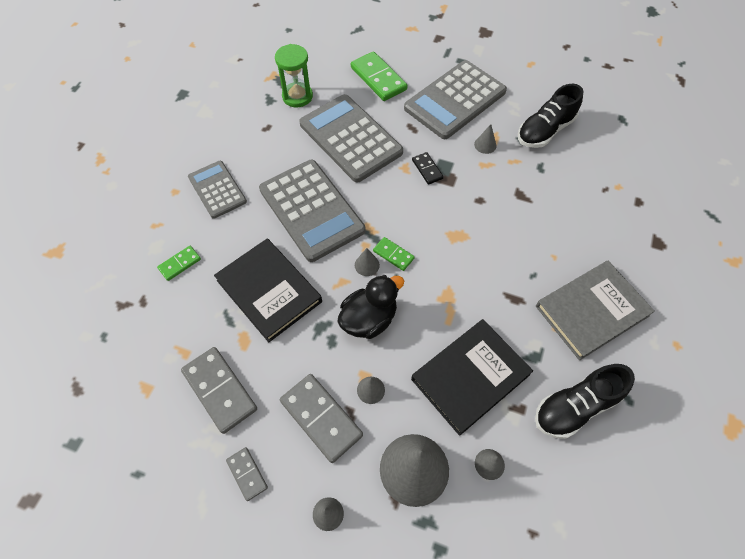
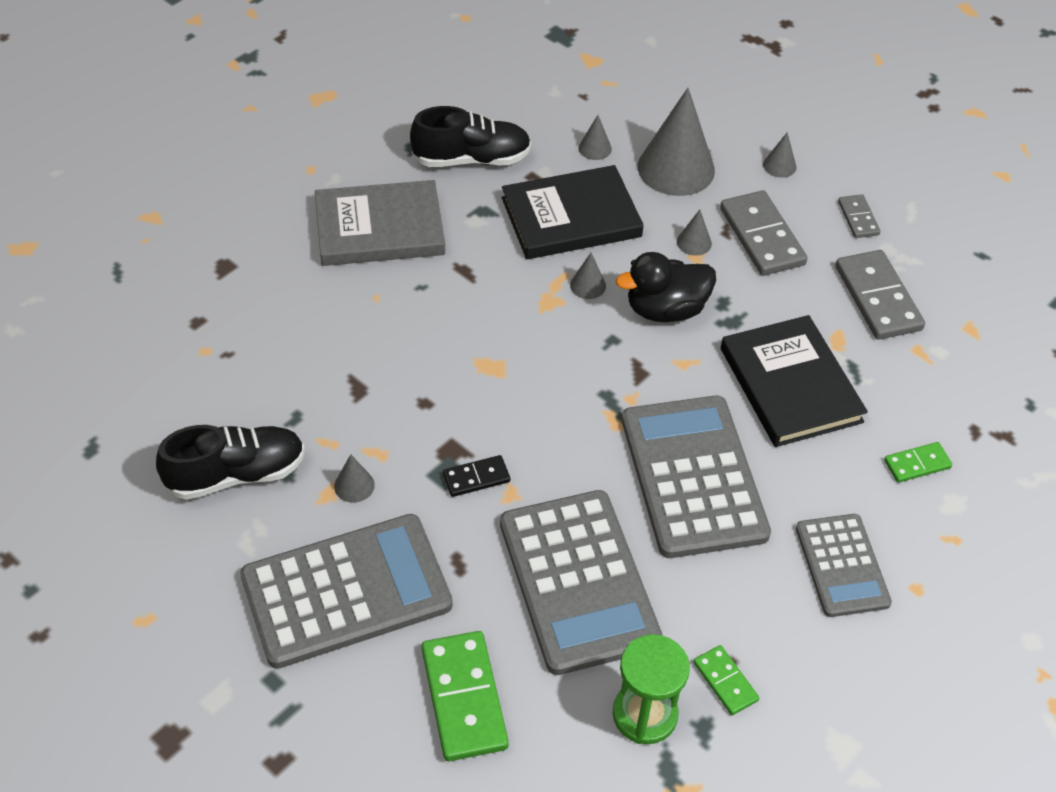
camera: 160 degrees left, 10 degrees down
(367, 265) = (640, 372): grey cone -> grey cone (588, 285)
(393, 255) = (596, 372): green domino -> green domino (725, 681)
(427, 169) = (476, 478): black domino -> black domino turned 75 degrees clockwise

